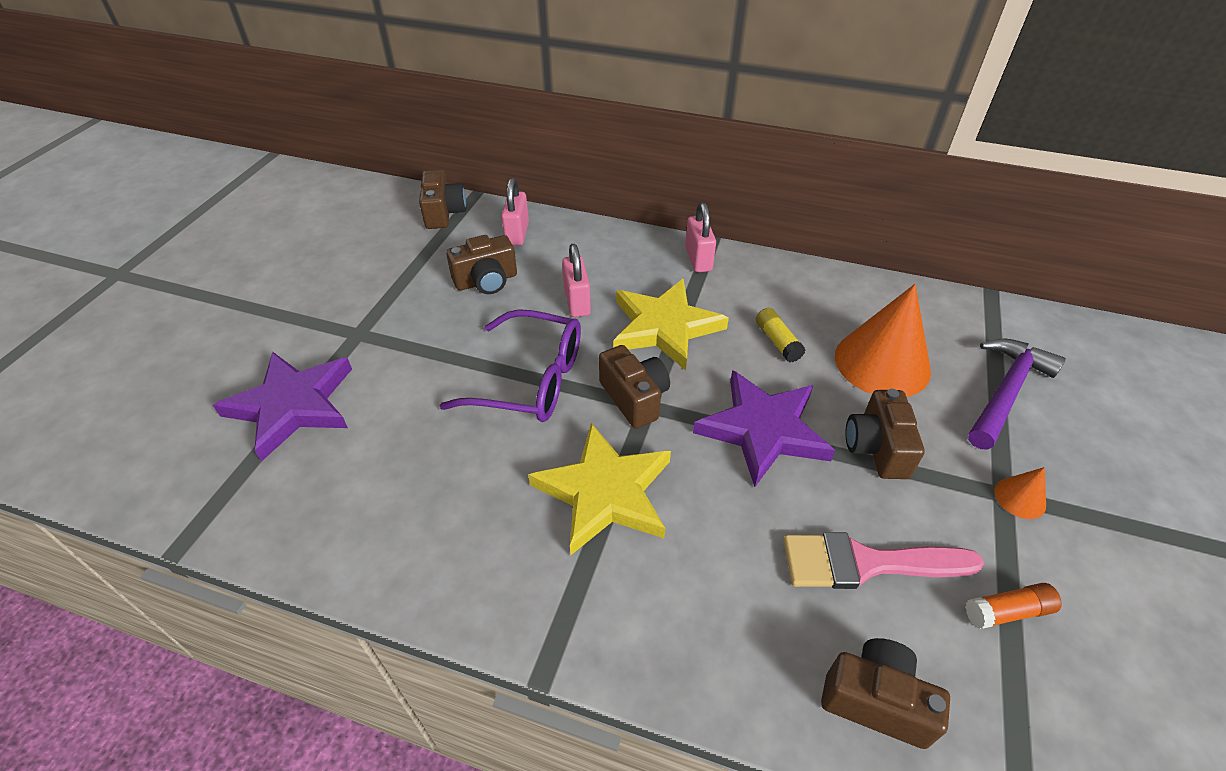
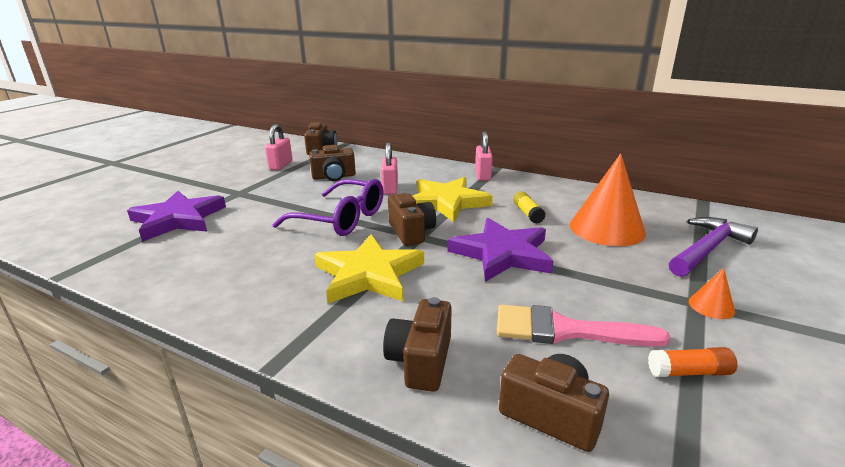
camera: 10 degrees right, 20 degrees down
(517, 234) = (364, 159): pink padlock -> pink padlock (281, 165)
(877, 448) = (591, 269): brown camera -> brown camera (420, 361)

